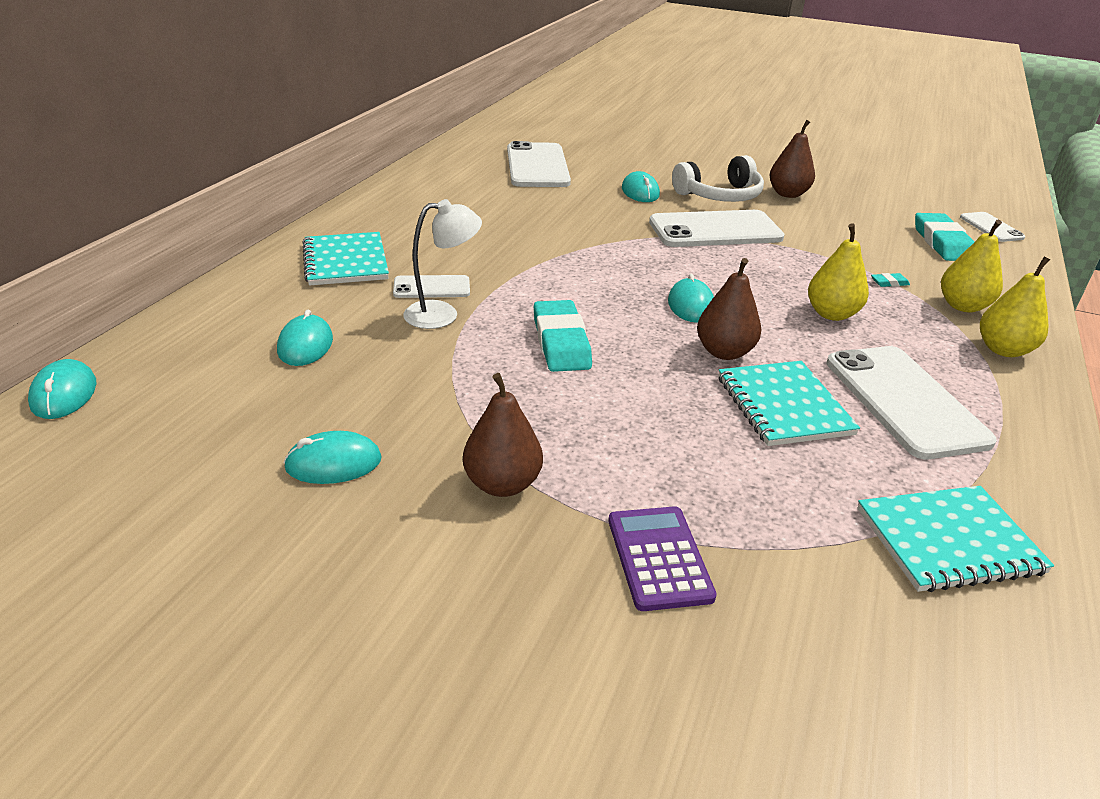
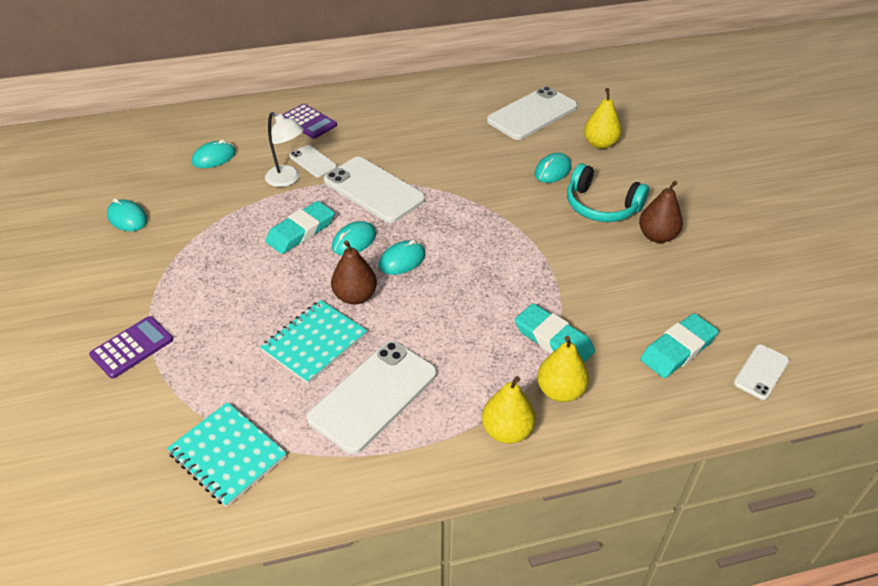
camera: 55 degrees right, 10 degrees up
(64, 394) = (118, 125): turquoise mouse -> turquoise mouse (354, 241)
(345, 262) = (309, 122): turquoise notebook -> purple calculator
(502, 484) = (151, 273): brown pear -> none
(715, 230) = (533, 227): white phone -> white phone (374, 190)
(720, 195) = (601, 206): white headphones -> turquoise headphones
(831, 314) = (463, 326): yellow pear -> yellow pear (600, 144)
(889, 283) = (553, 340): turquoise eraser -> turquoise eraser, size x2.40

